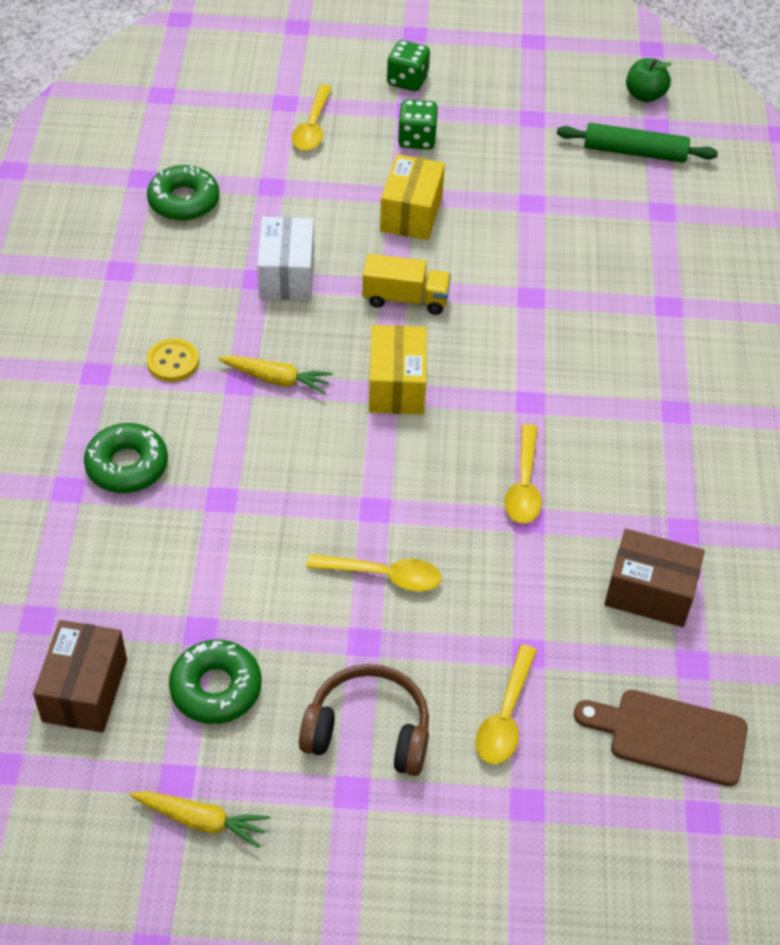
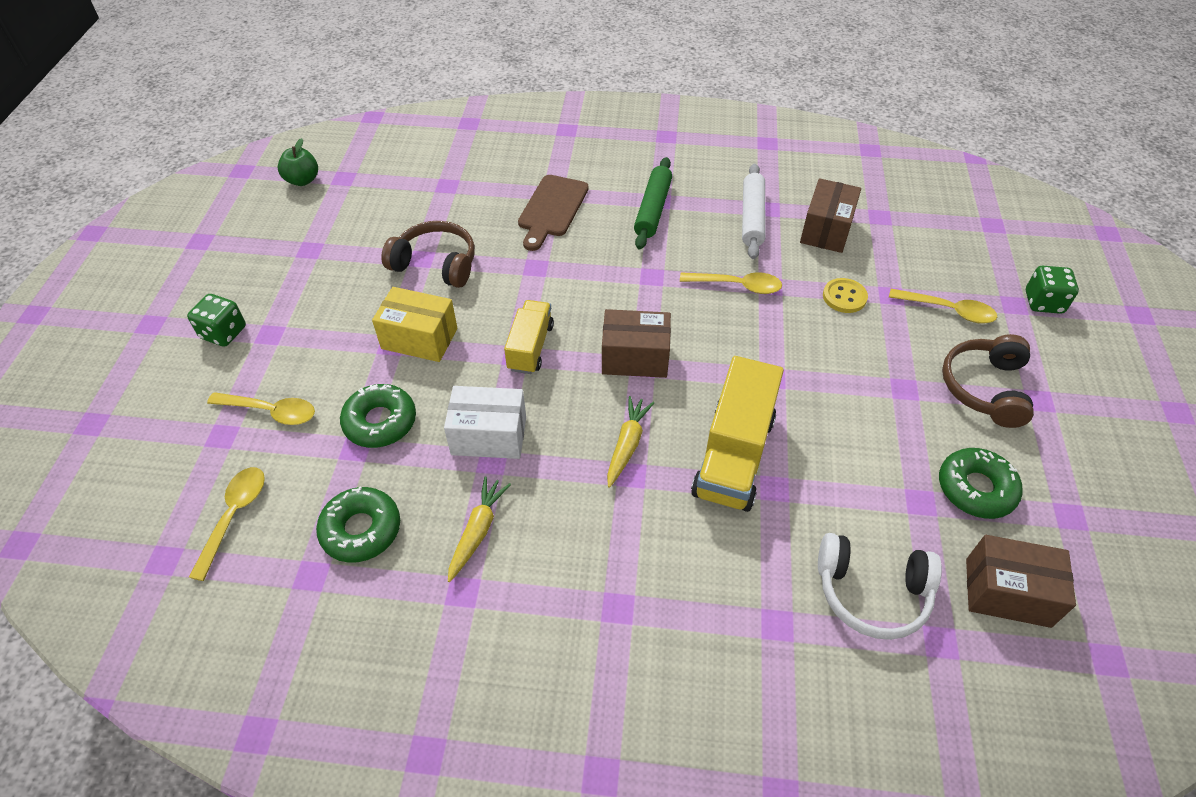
camera: 85 degrees left, 0 degrees up
(94, 568) = (872, 593): none -> white headphones
(127, 465) = (742, 570): green donut -> green donut (380, 422)
(173, 362) = (603, 533): yellow button -> yellow button (844, 297)
(201, 821) = (1100, 497): yellow carrot -> yellow carrot (478, 531)
(263, 466) = (733, 455): none -> yellow truck
(384, 575) = (839, 374): yellow spoon -> yellow spoon (234, 516)
(396, 385) = (635, 358): yellow box -> brown box
(417, 139) = (315, 330): green dice -> green dice (1043, 302)
(524, 215) = (436, 264): none -> brown headphones
(634, 152) = (373, 193): green rolling pin -> green rolling pin (653, 209)
(660, 509) = (752, 217): none -> white rolling pin
(670, 736) = (939, 232): brown cutting board -> brown cutting board (552, 209)

